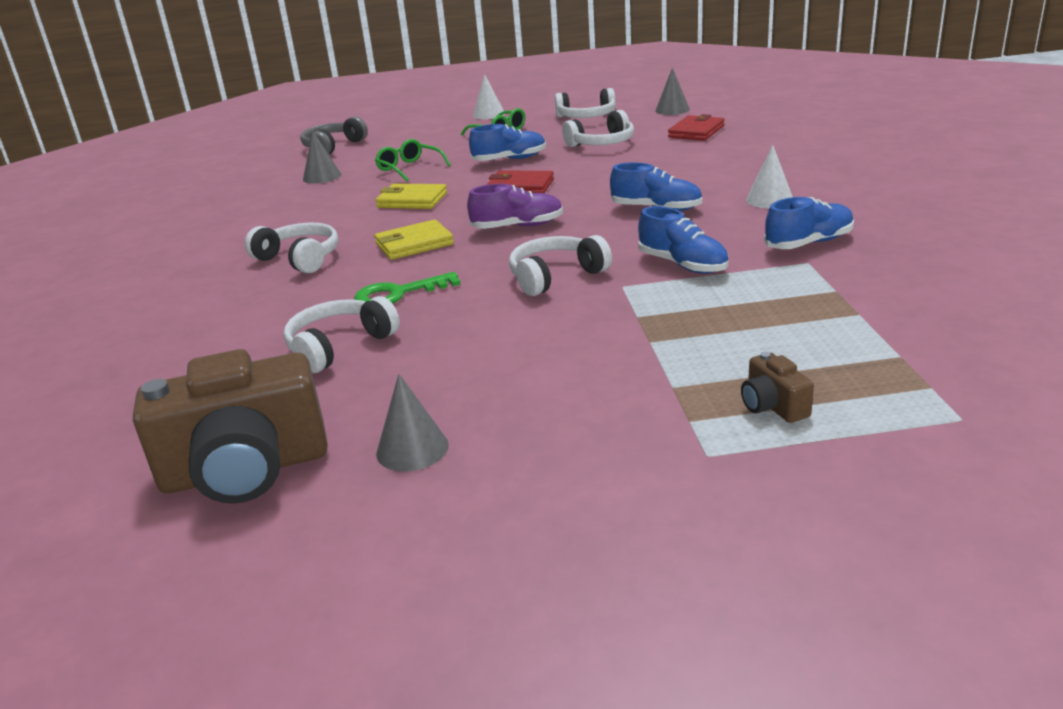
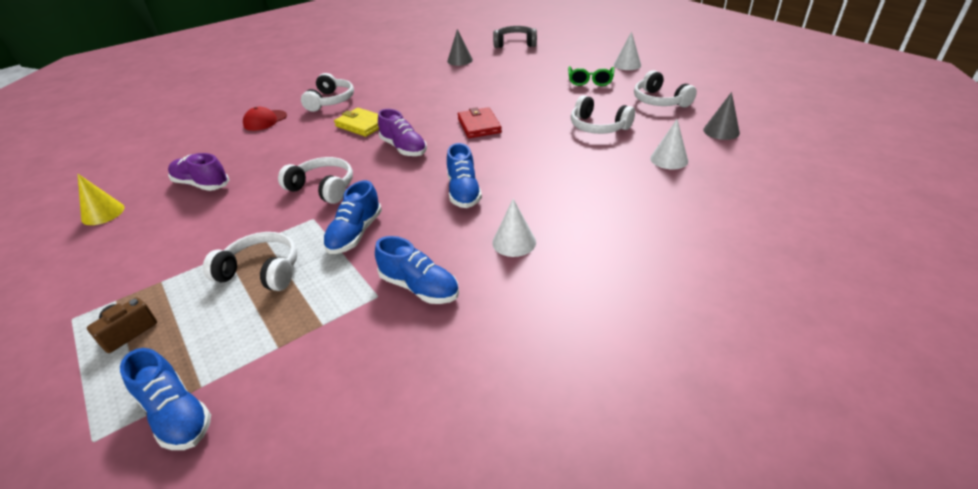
camera: 60 degrees right, 10 degrees up
(246, 470) = (94, 176): brown camera -> none
(281, 308) = (265, 120): none -> red cap
(340, 346) = (219, 153): white headphones -> white headphones (261, 272)
(398, 294) = (287, 145): green key -> none
(409, 168) = (491, 78): green glasses -> none
(412, 200) = (434, 99): yellow wallet -> none
(412, 449) = (103, 213): grey cone -> yellow cone
(429, 360) = (201, 184): none -> purple shoe
(509, 159) = (532, 104): blue shoe -> blue shoe (176, 414)
(696, 132) = (669, 159): red wallet -> white cone

